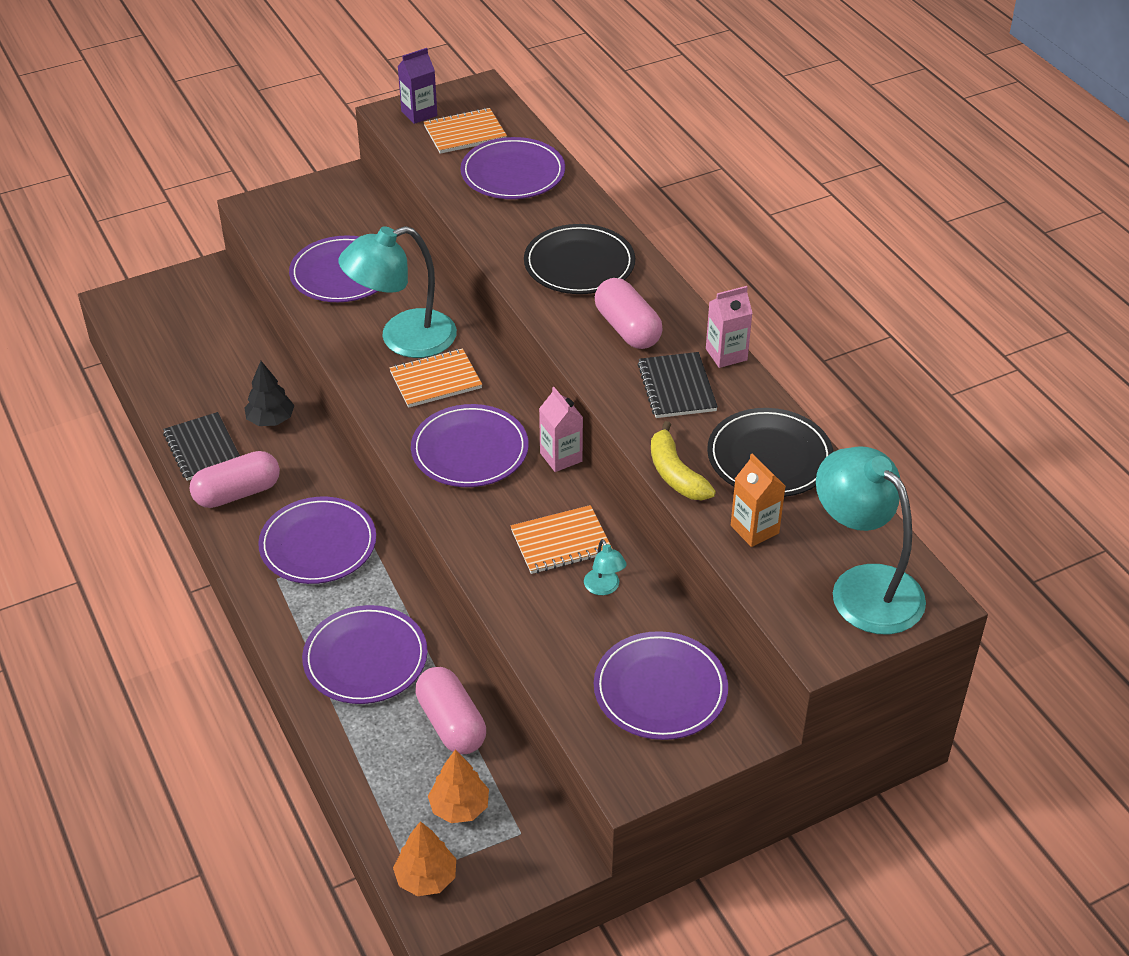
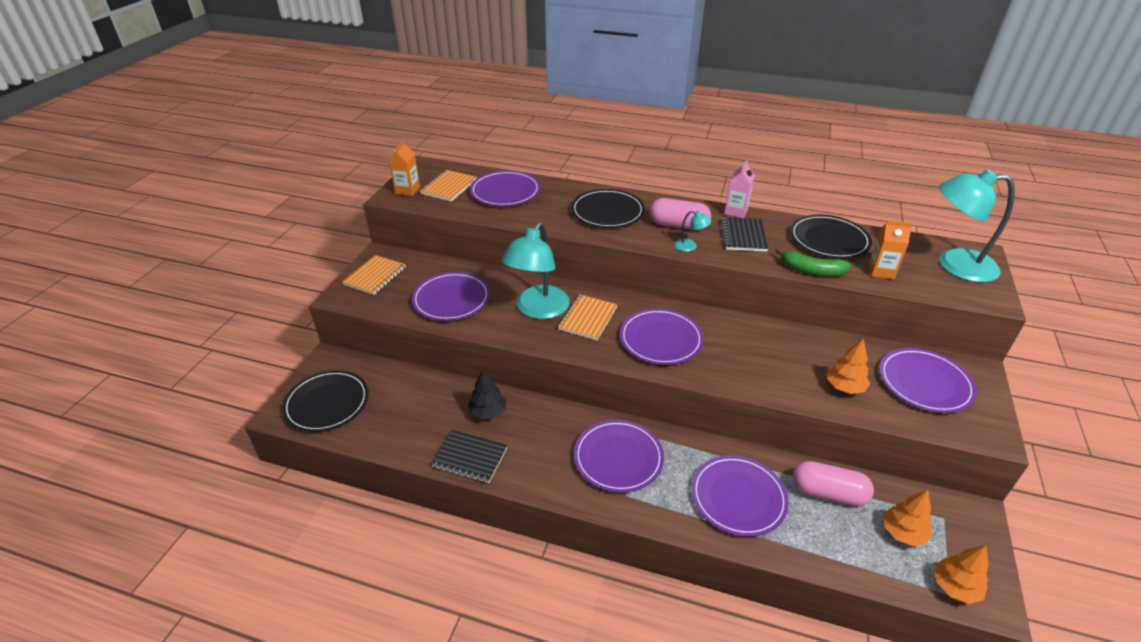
camera: 45 degrees left, 5 degrees down
(158, 316) = (327, 403): none -> black plate
(237, 493) = (530, 466): pink capsule -> none
(419, 113) = (407, 190): purple carton -> orange carton
(561, 457) = (705, 313): pink carton -> none
(561, 542) = (772, 350): orange notebook -> orange notebook (375, 276)
(567, 627) = (844, 387): none -> orange tree
(604, 588) = (825, 357): turquoise lamp -> turquoise lamp (690, 246)
(675, 474) = (811, 270): yellow banana -> green banana
(677, 387) = (743, 236): black notebook -> black notebook turned 60 degrees clockwise

